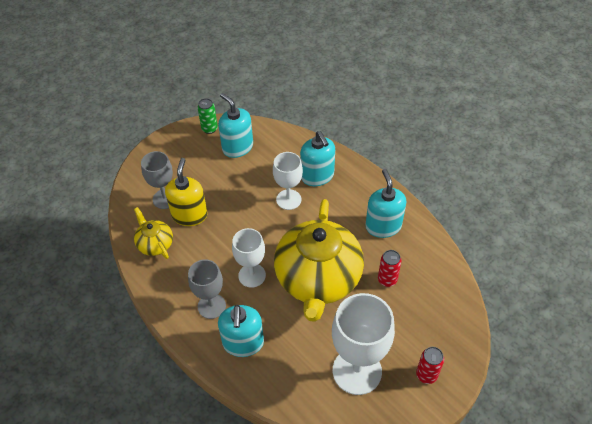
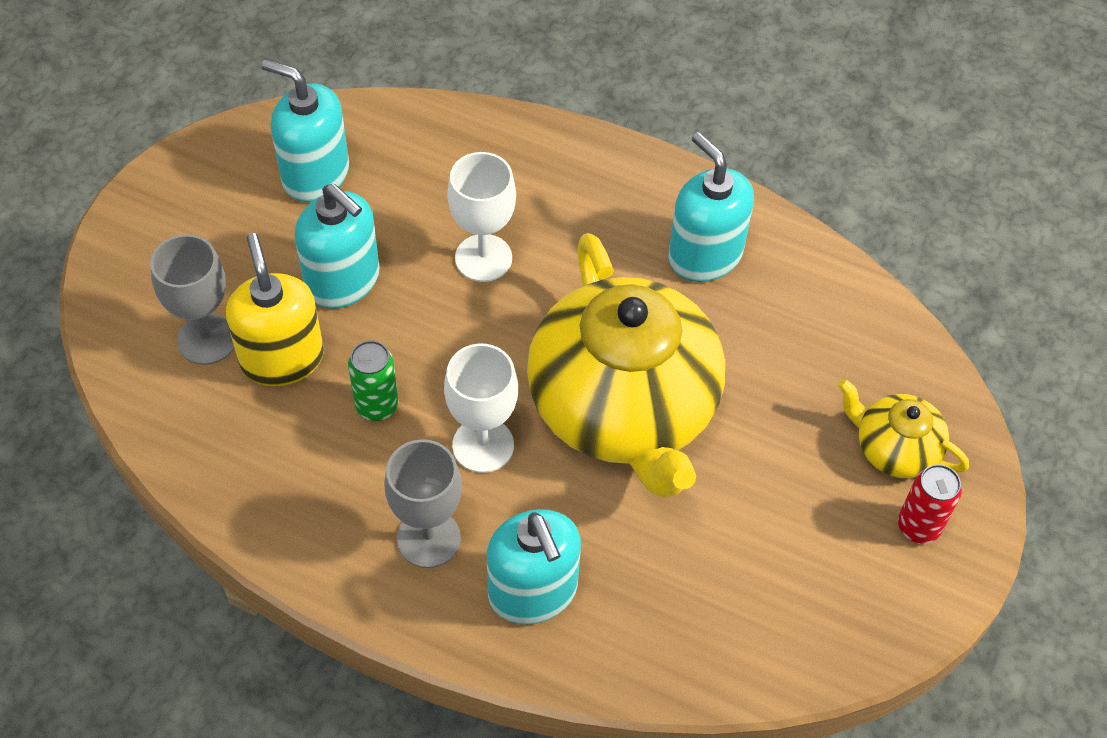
camera: 25 degrees left, 5 degrees up
(155, 244) = (236, 447): yellow teapot -> yellow teapot (894, 448)
(209, 129) = (230, 150): green can -> green can (377, 406)
(317, 176) = (520, 189): turquoise soap dispenser -> turquoise soap dispenser (343, 280)
(357, 371) = (785, 566): white goblet -> none
(387, 280) = (762, 363): red can -> none

